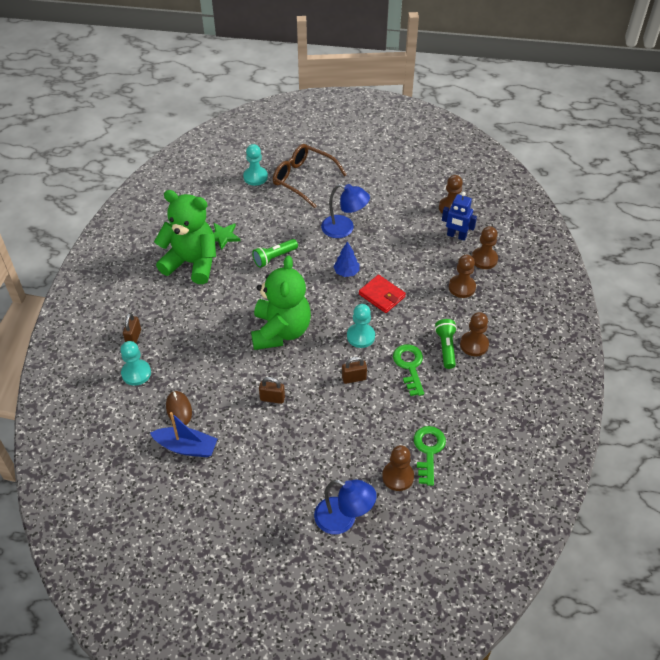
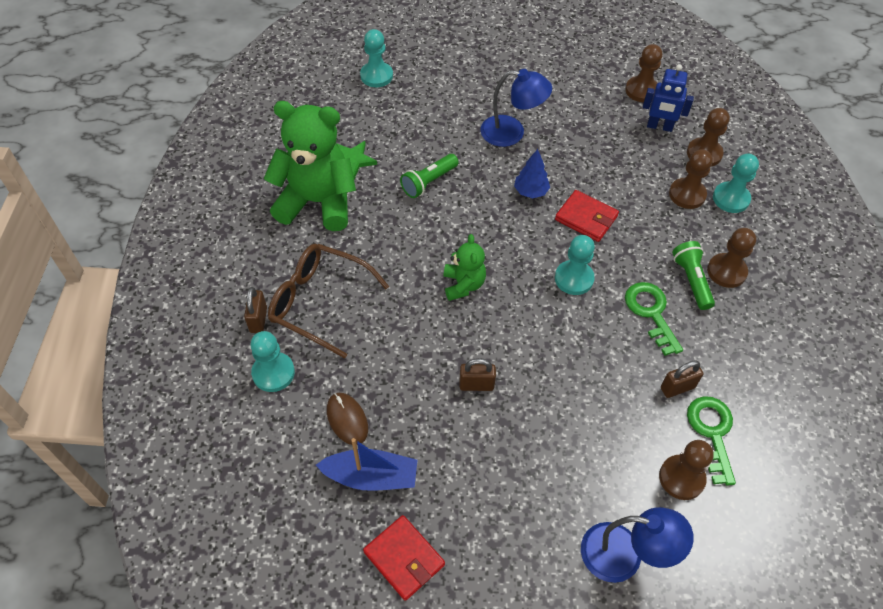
camera: 10 degrees left, 5 degrees up
(196, 500) = (404, 558): none -> red wallet
(281, 331) = (463, 285): green teddy bear -> green teddy bear, size x0.51
(303, 179) = (440, 72): brown glasses -> brown glasses (319, 302)
(354, 378) = (581, 340): brown padlock -> brown padlock (677, 388)
(494, 294) = (731, 198): none -> turquoise pawn

